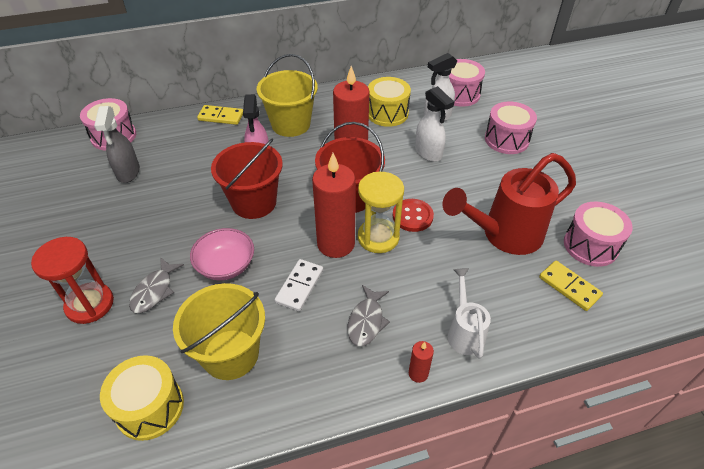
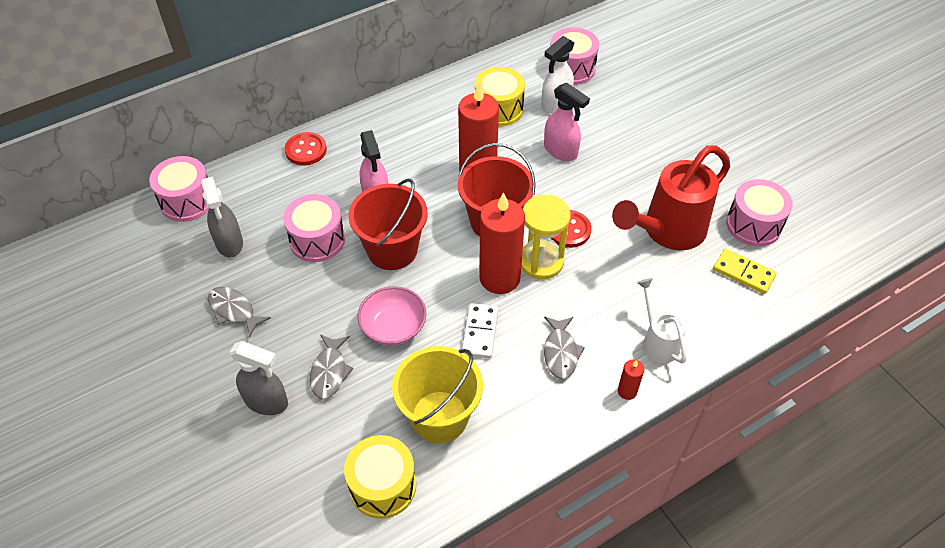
camera: 15 degrees left, 5 degrees up
(90, 304) = (267, 402): red hourglass -> grey spray bottle
(104, 224) = (234, 310): none -> grey fish
(221, 117) = (306, 150): yellow domino -> red button
(291, 124) = (393, 144): yellow bucket -> none
(428, 153) = (561, 151): white spray bottle -> pink spray bottle
(506, 139) = (639, 118): pink drum -> pink drum (317, 240)

